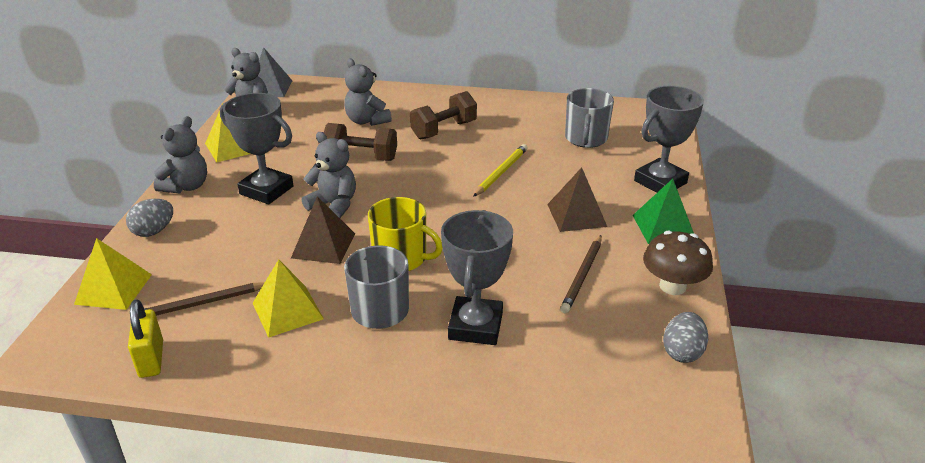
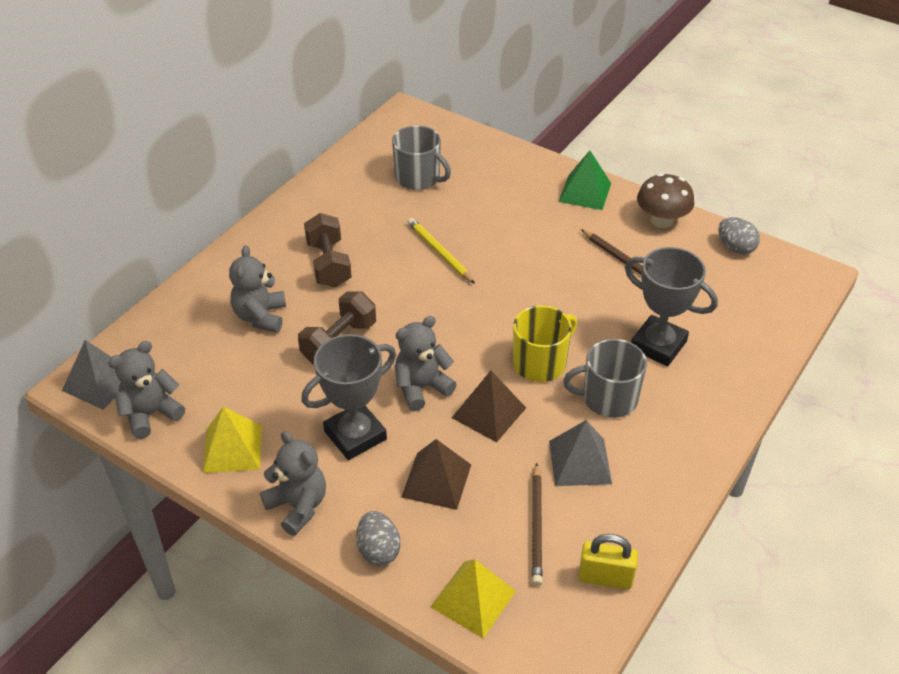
camera: 65 degrees left, 10 degrees up
(287, 311) = (580, 462): yellow pyramid -> grey pyramid
(367, 121) = (260, 317): grey teddy bear -> grey teddy bear turned 105 degrees clockwise
(576, 215) = (539, 232): brown pyramid -> brown pyramid (436, 480)
(660, 182) = (520, 166): grey trophy -> none

